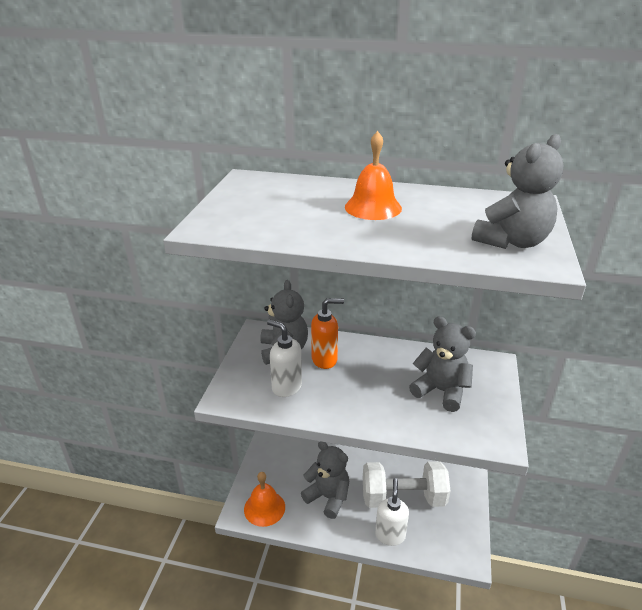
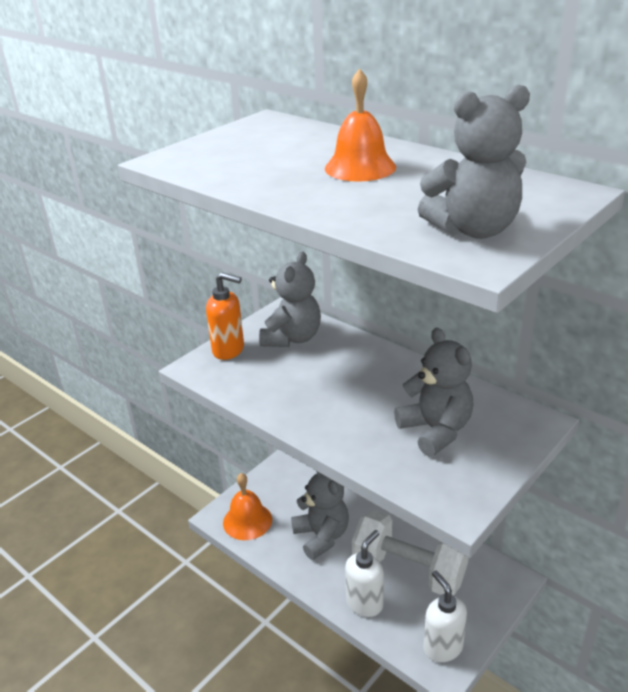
camera: 30 degrees right, 0 degrees up
(286, 387) = (264, 374): white soap dispenser -> white soap dispenser (442, 647)
(325, 359) = (329, 359): orange soap dispenser -> orange soap dispenser (229, 350)

